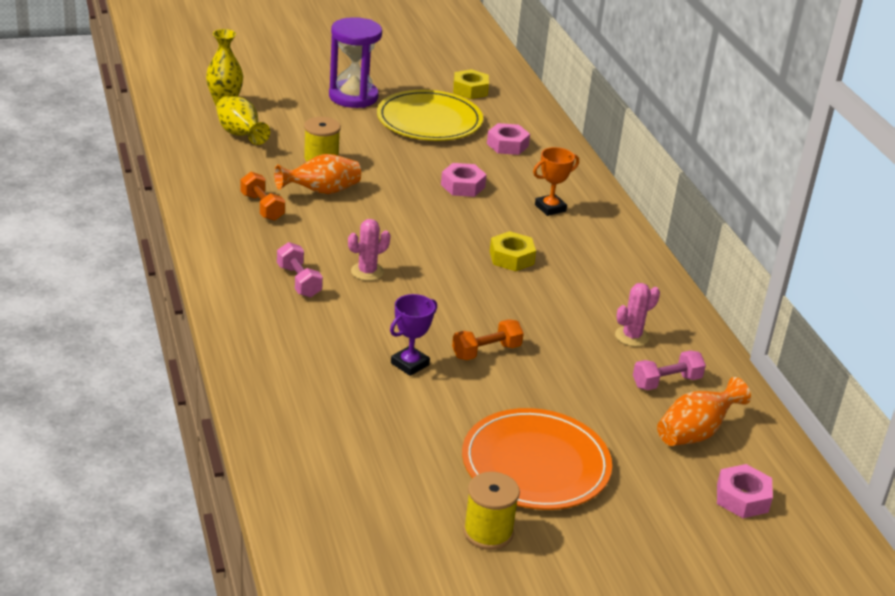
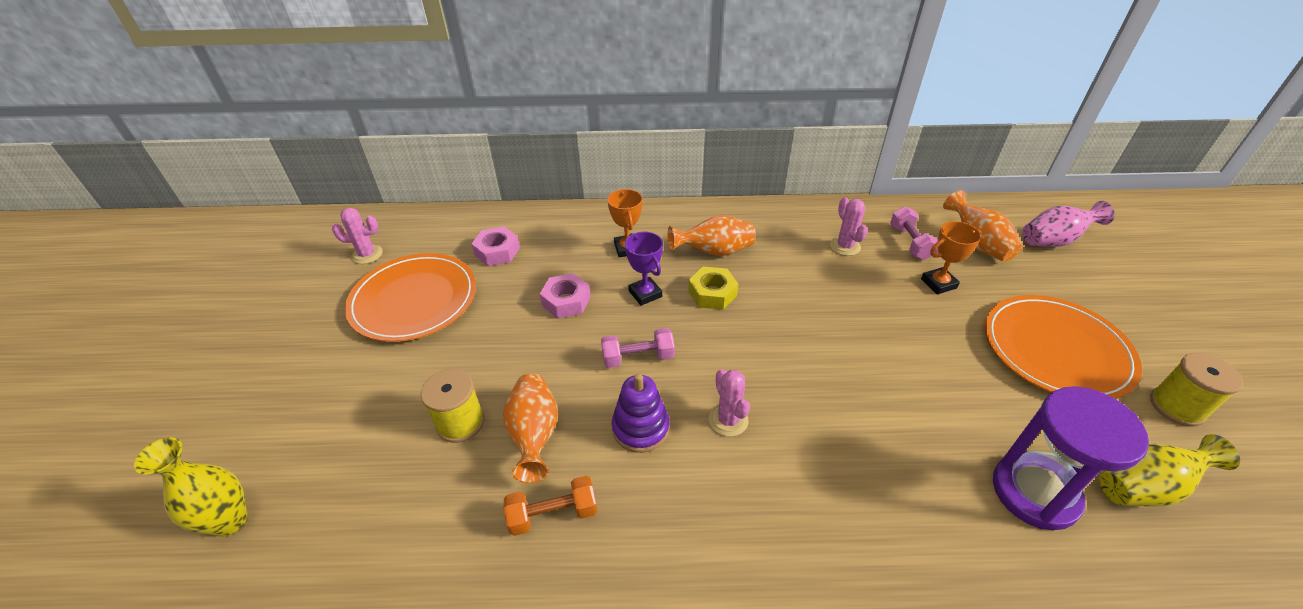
camera: 70 degrees left, 10 degrees up
(240, 135) = (338, 512): yellow vase -> yellow vase (1145, 487)
(299, 281) = (744, 498): pink dumbbell -> pink dumbbell (638, 357)
(344, 233) = (640, 428): none -> purple stacking toy
(353, 97) = (314, 359): purple hourglass -> purple hourglass (1034, 492)
(410, 364) = (912, 415): purple trophy -> purple trophy (645, 294)
(429, 120) = (414, 300): yellow plate -> orange plate
(470, 90) = (367, 254): yellow nut -> pink cactus
(486, 351) = (880, 347): orange dumbbell -> none
(574, 256) = (714, 251): none -> orange vase
(603, 396) = (938, 283): none -> orange trophy
(742, 498) = (1054, 240): pink nut -> pink vase

